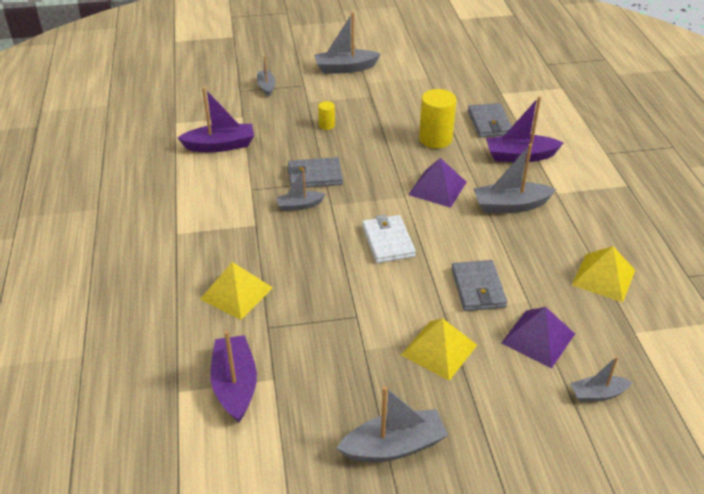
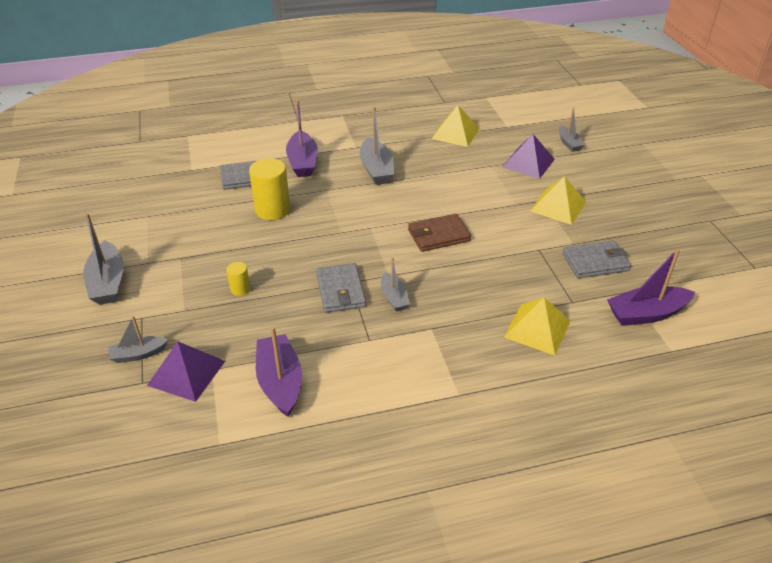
camera: 95 degrees left, 0 degrees up
(388, 241) = (438, 235): white wallet -> brown wallet
(394, 446) = (658, 225): grey boat -> none
(437, 188) = (355, 208): purple pyramid -> purple pyramid (186, 373)
(478, 288) = (485, 187): grey wallet -> grey wallet (595, 262)

